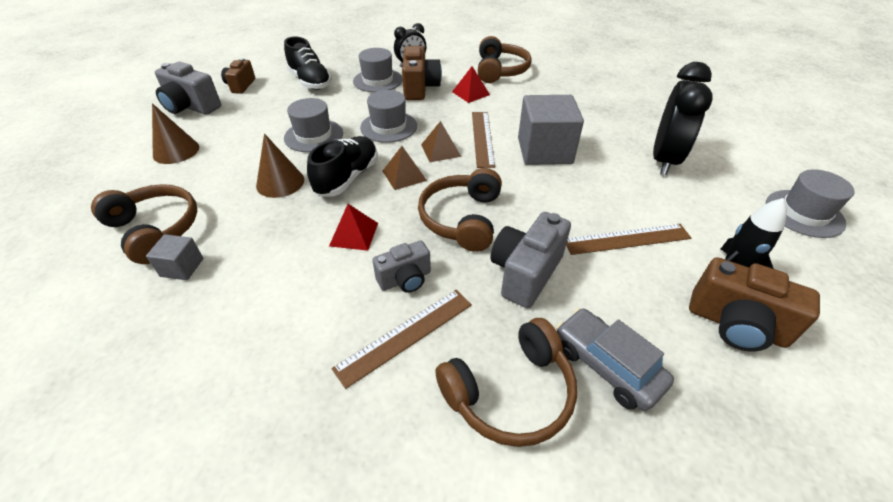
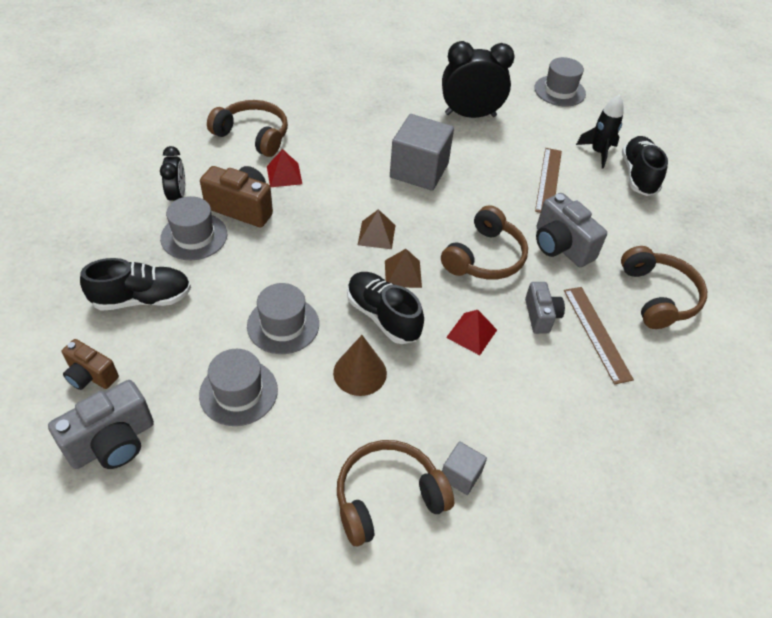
camera: 70 degrees left, 5 degrees up
(176, 151) = (228, 468): brown cone -> none
(389, 127) = (307, 258): grey hat -> grey hat (238, 392)
(462, 219) = (484, 257): brown headphones -> brown headphones turned 90 degrees counterclockwise
(482, 138) = (374, 200): brown ruler -> none
(606, 365) = (650, 244): grey car -> none
(664, 160) = (470, 115): black clock -> black clock turned 45 degrees counterclockwise
(736, 325) = (638, 175): brown camera -> black shoe

